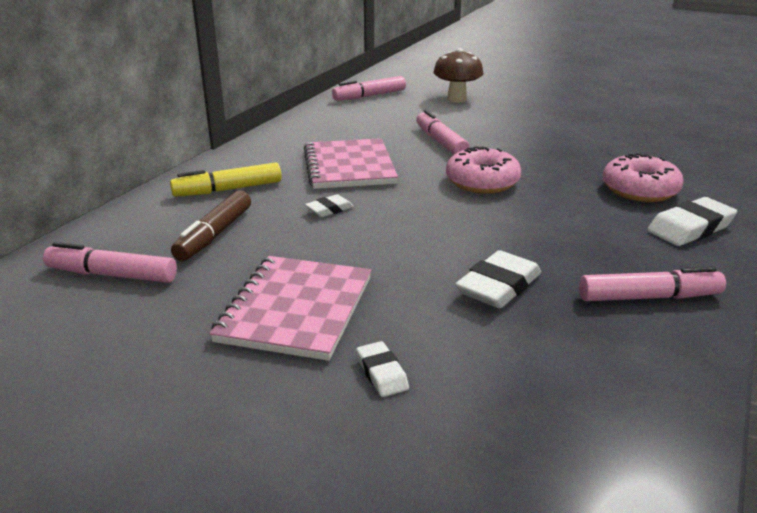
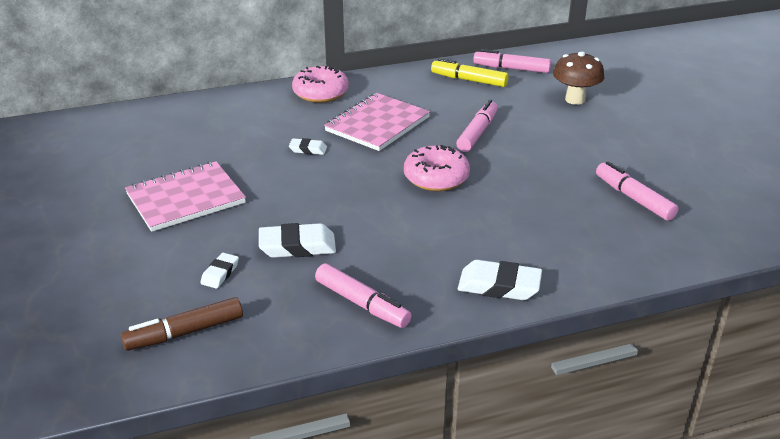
camera: 45 degrees right, 5 degrees up
(112, 275) = (148, 135): pink marker -> pink marker (634, 198)
(215, 235) = (225, 135): brown marker -> brown marker (185, 333)
(228, 190) = (282, 108): yellow marker -> yellow marker (469, 80)
(382, 373) = (161, 251): white eraser -> white eraser (220, 273)
(639, 190) = (534, 242): pink donut -> pink donut (320, 93)

